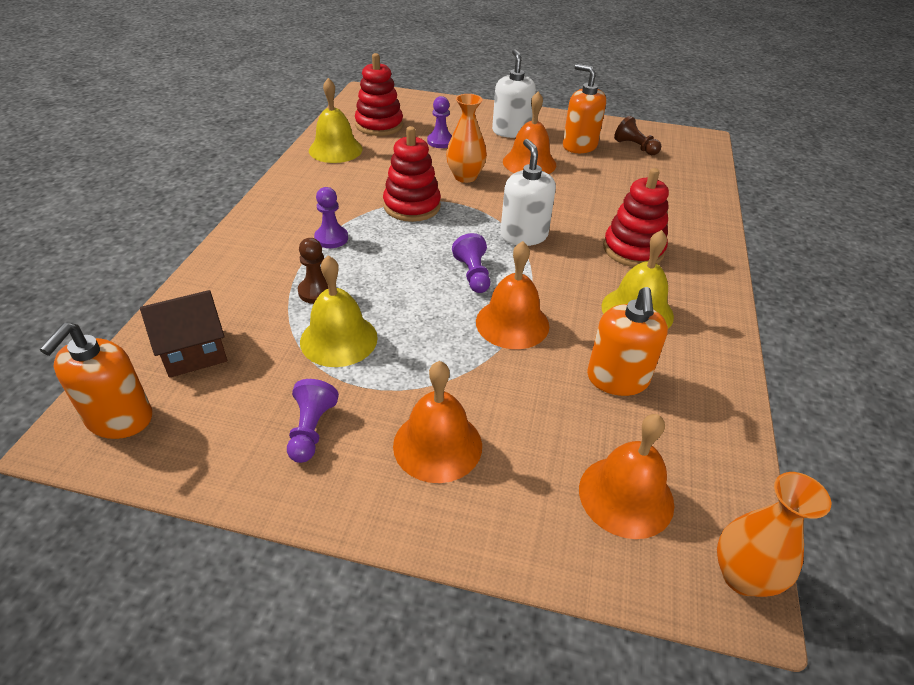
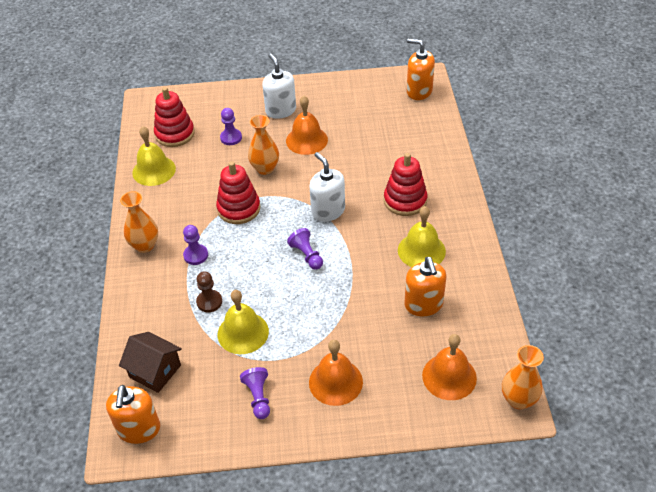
camera: 15 degrees left, 5 degrees up
(194, 351) = (155, 371): brown house -> brown house turned 75 degrees clockwise
(277, 213) = (145, 245): none -> orange vase
(512, 323) = (347, 285): orange bell -> none
(579, 146) = (337, 111): orange soap dispenser -> orange soap dispenser (419, 91)
(635, 147) = (379, 100): brown pawn -> none

